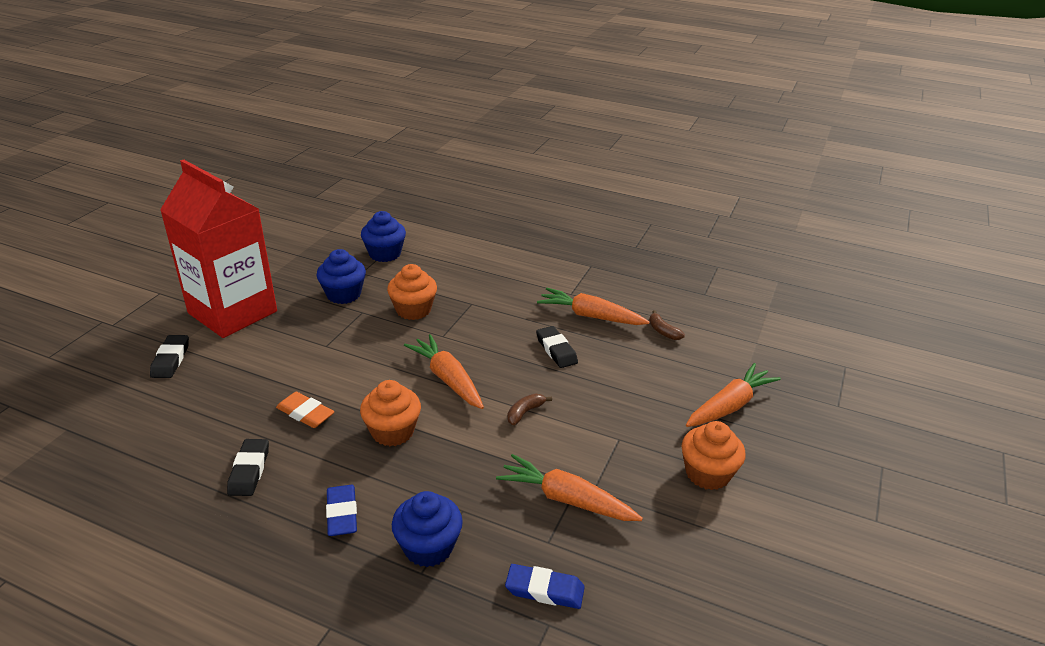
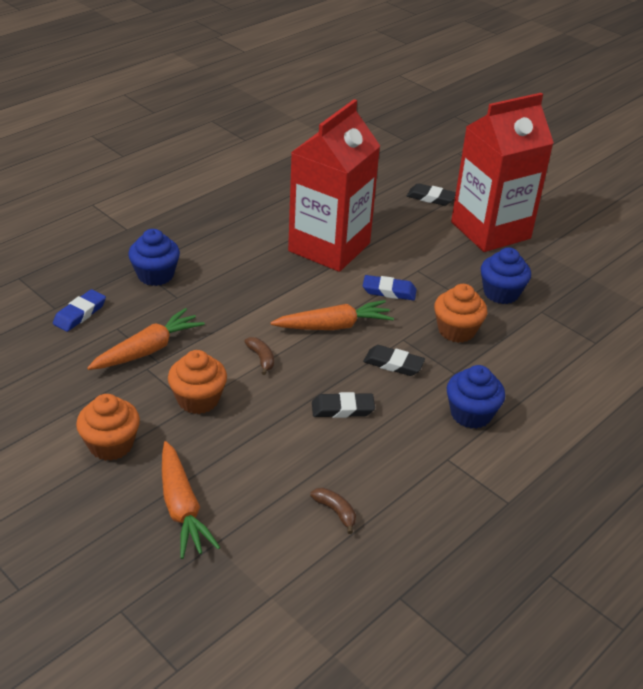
camera: 110 degrees right, 5 degrees up
(249, 470) = (280, 217): black eraser -> black eraser (393, 364)
(305, 413) = (329, 247): orange eraser -> red carton
(342, 514) = (212, 247): blue eraser -> blue eraser (389, 291)
(385, 254) = (578, 334): blue cupcake -> blue cupcake (471, 414)
(392, 431) = (282, 283): orange cupcake -> orange cupcake (198, 399)
(590, 316) = (393, 458): orange carrot -> none
(663, 331) = (335, 512): brown banana -> brown banana turned 60 degrees clockwise

